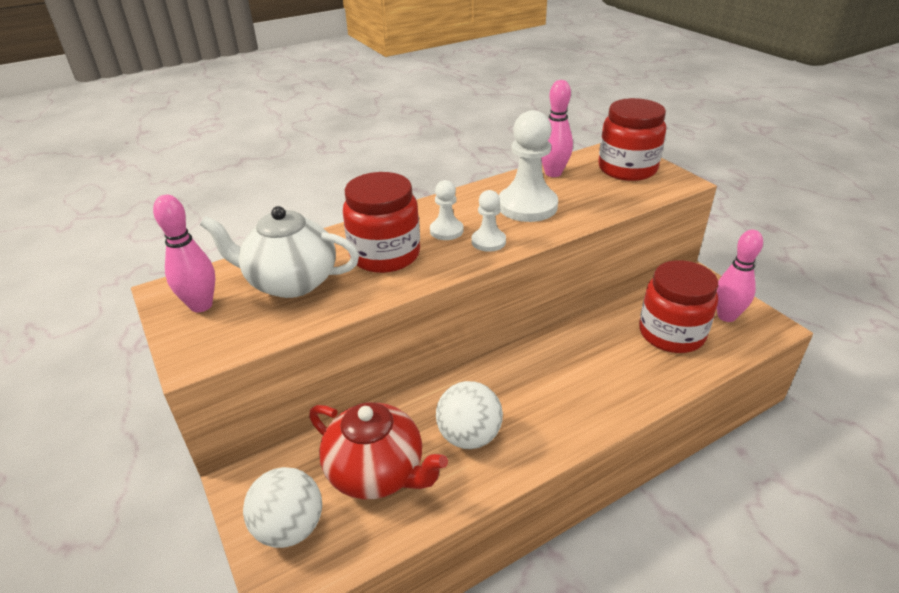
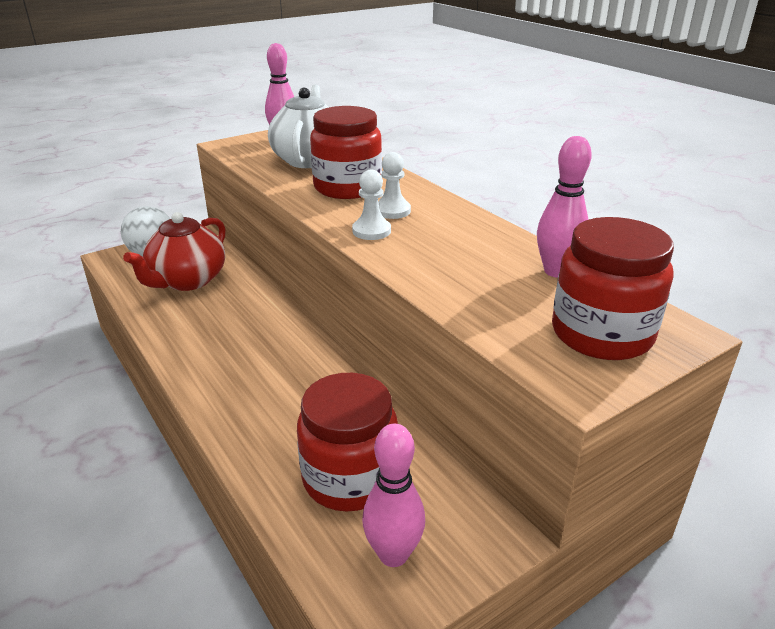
camera: 85 degrees right, 5 degrees down
(469, 436) = (210, 320): white ball -> none
(527, 206) = (455, 252): white pawn -> none

